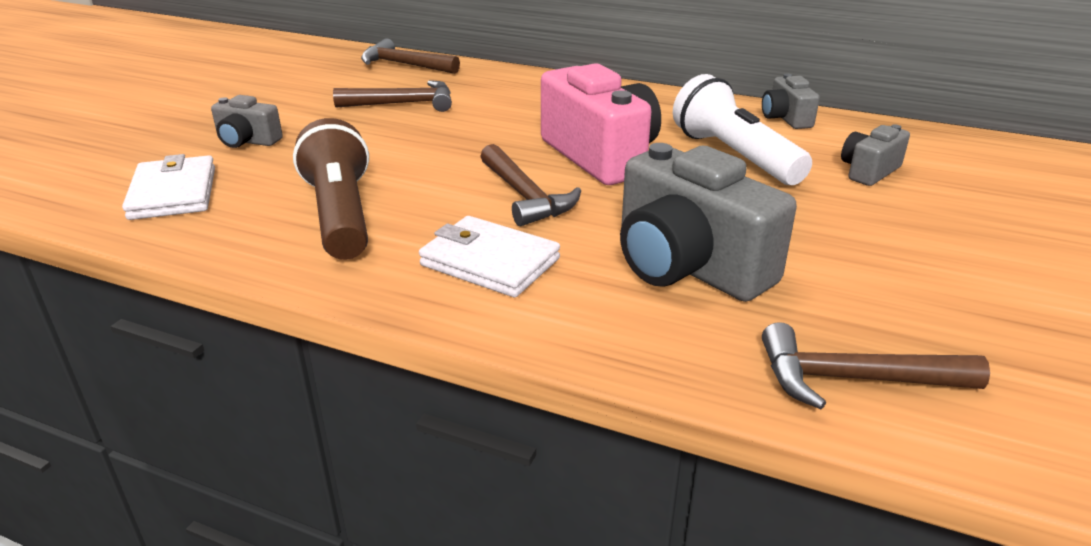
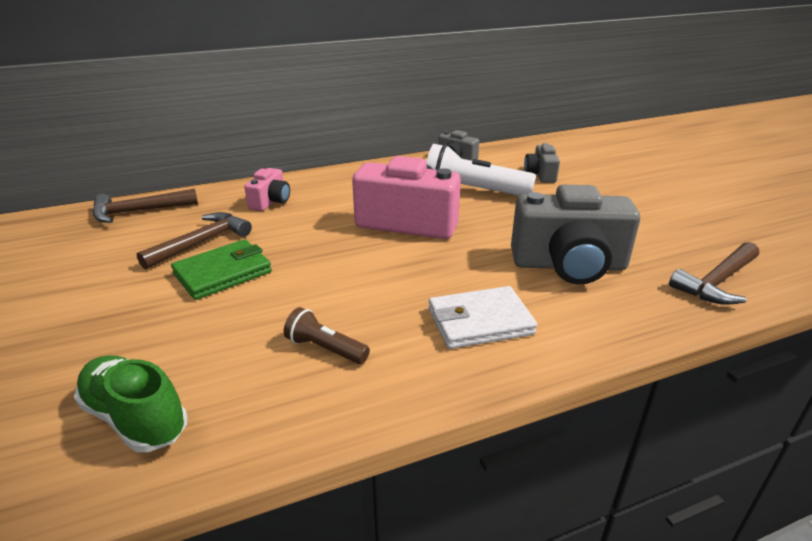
camera: 45 degrees left, 0 degrees up
(173, 193) = (135, 418): white wallet -> green shoe
(247, 141) = (116, 335): grey camera -> none
(340, 215) = (325, 348): brown flashlight -> brown flashlight, size x0.52
(376, 131) = (223, 273): none -> green wallet
(513, 92) = (270, 201): none -> pink camera
(525, 196) = (416, 269): brown hammer -> none

